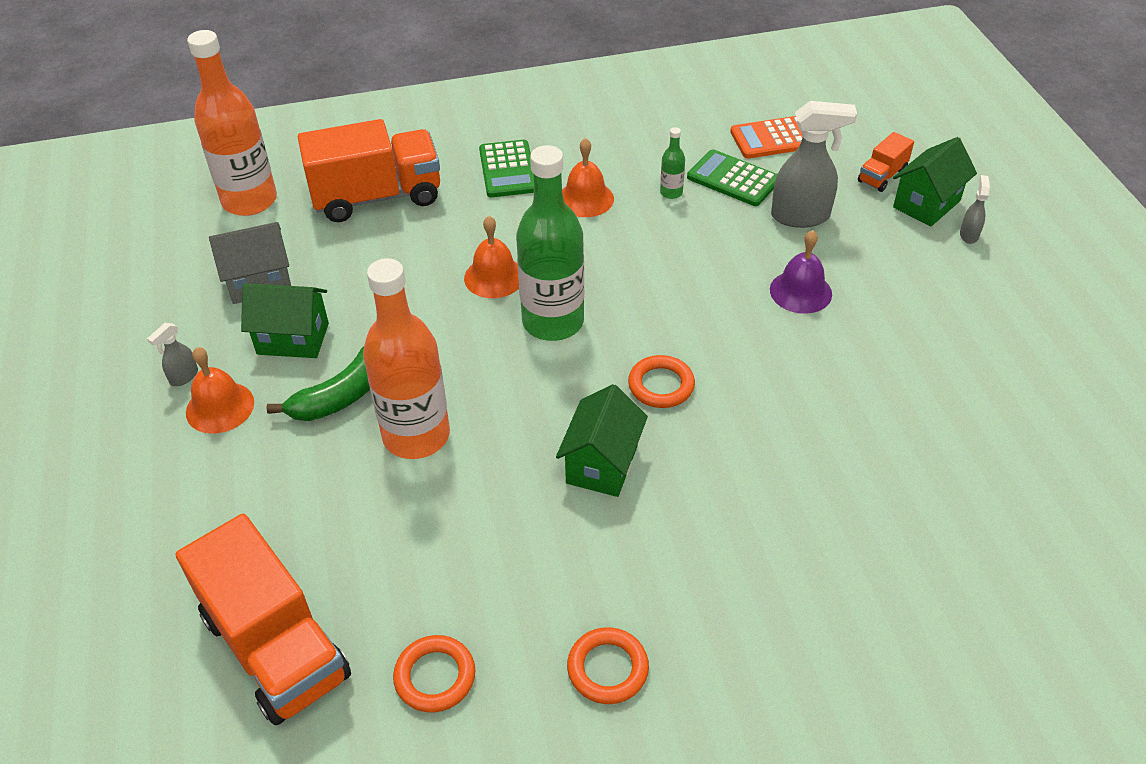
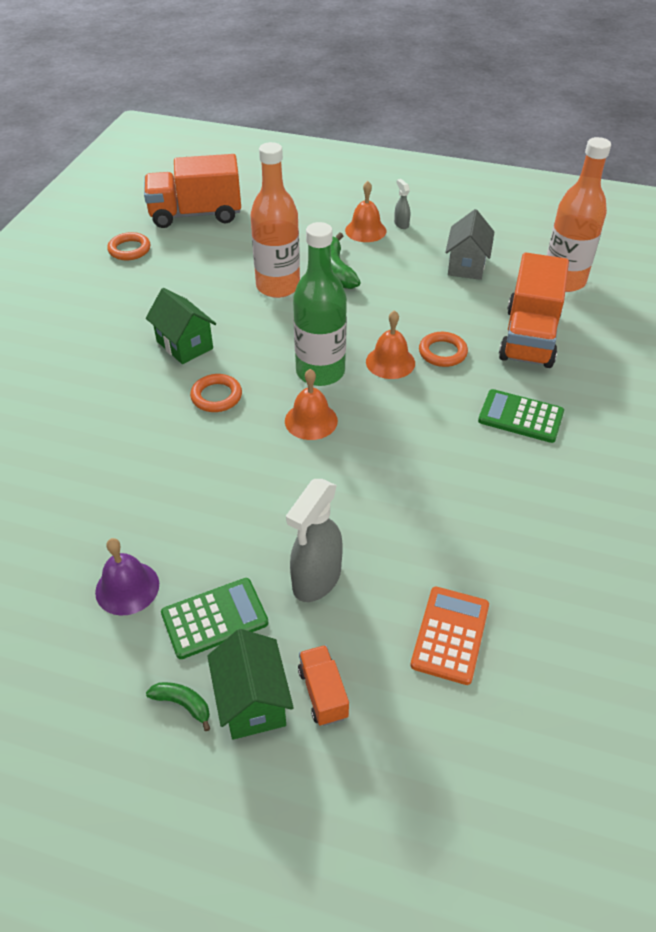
camera: 120 degrees right, 0 degrees up
(293, 339) = (400, 265): green house -> none
(585, 199) = (448, 446): orange bell -> orange bell (311, 420)
(607, 668) = (70, 298): orange ring -> orange ring (442, 352)
(671, 193) = (417, 505): green bottle -> none
(733, 179) = (406, 560): green calculator -> green calculator (215, 618)
(800, 291) = (230, 521): purple bell -> purple bell (127, 588)
(969, 235) = (183, 704): grey spray bottle -> green banana

